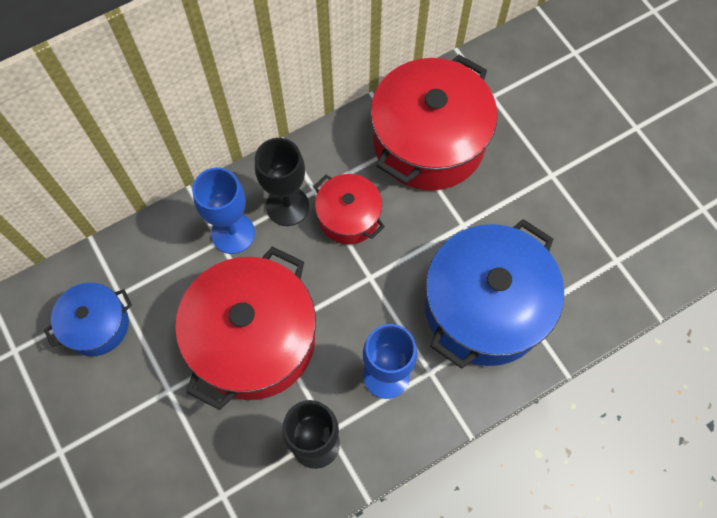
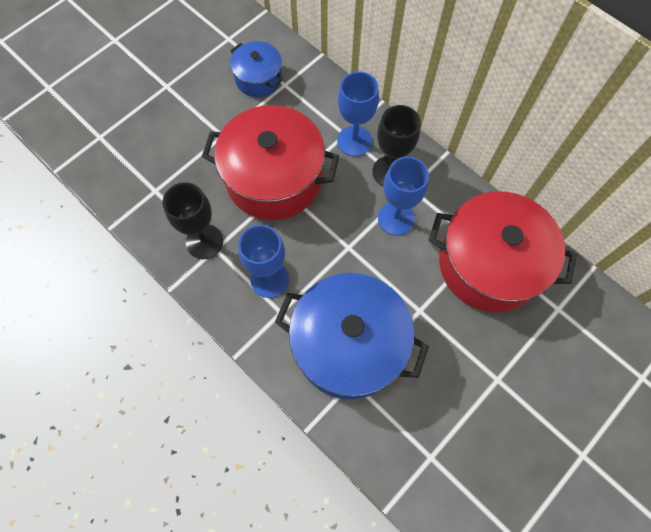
camera: 75 degrees right, 0 degrees up
(349, 217) = (396, 218): red pot -> blue goblet

